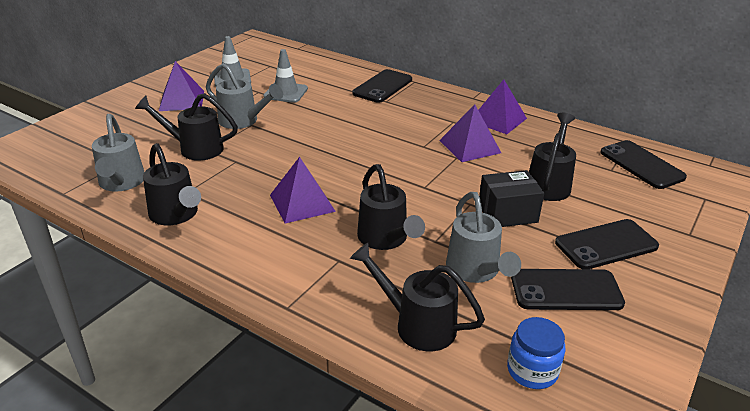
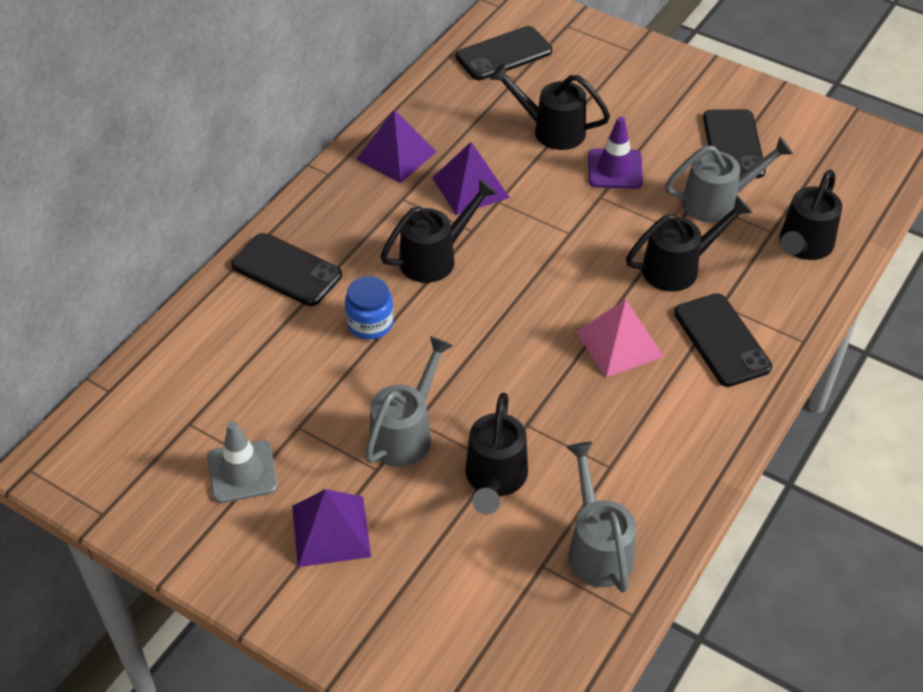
camera: 90 degrees left, 15 degrees up
(121, 183) = (597, 548): grey watering can -> grey watering can turned 90 degrees counterclockwise
(176, 215) = (663, 467): black watering can -> black watering can (434, 258)
(286, 93) = (304, 389): grey traffic cone -> none
(302, 203) = (619, 343): purple pyramid -> pink pyramid
(507, 213) = (615, 169): black box -> purple traffic cone
(532, 371) = (838, 178): blue jar -> blue jar (370, 323)
(606, 244) = (658, 107): black phone -> black phone (721, 340)

